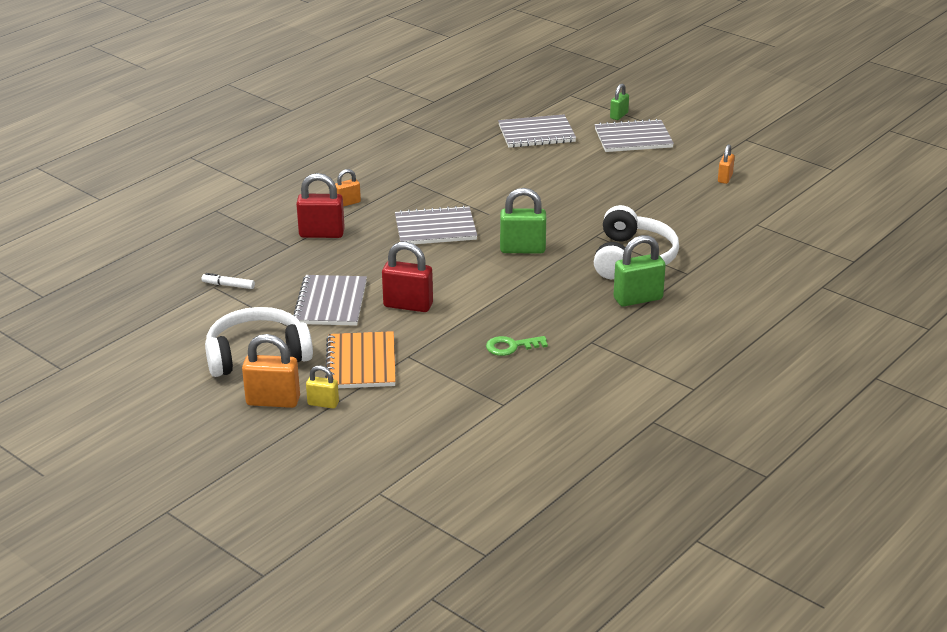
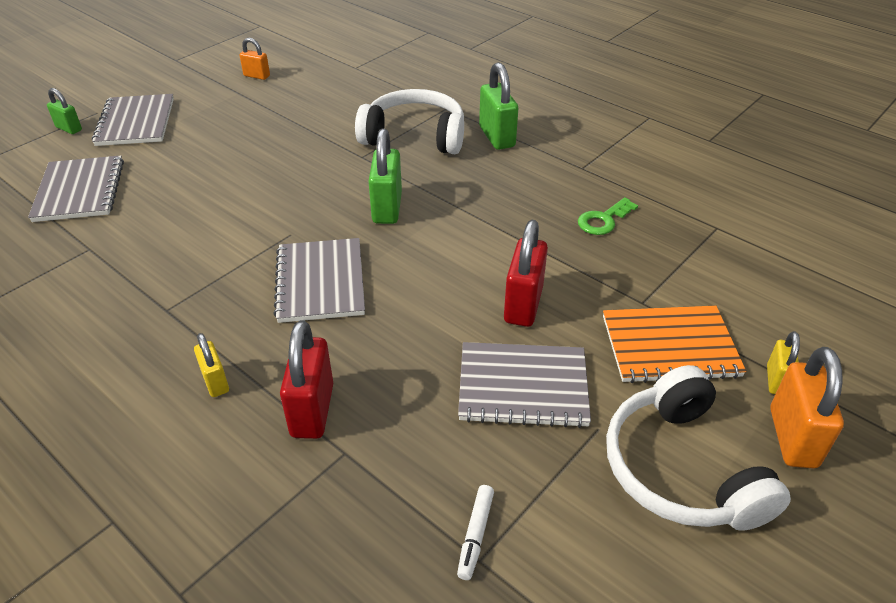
camera: 90 degrees left, 10 degrees up
(347, 203) = (215, 382): orange padlock -> yellow padlock
(511, 346) = (603, 220): green key -> green key turned 60 degrees clockwise

